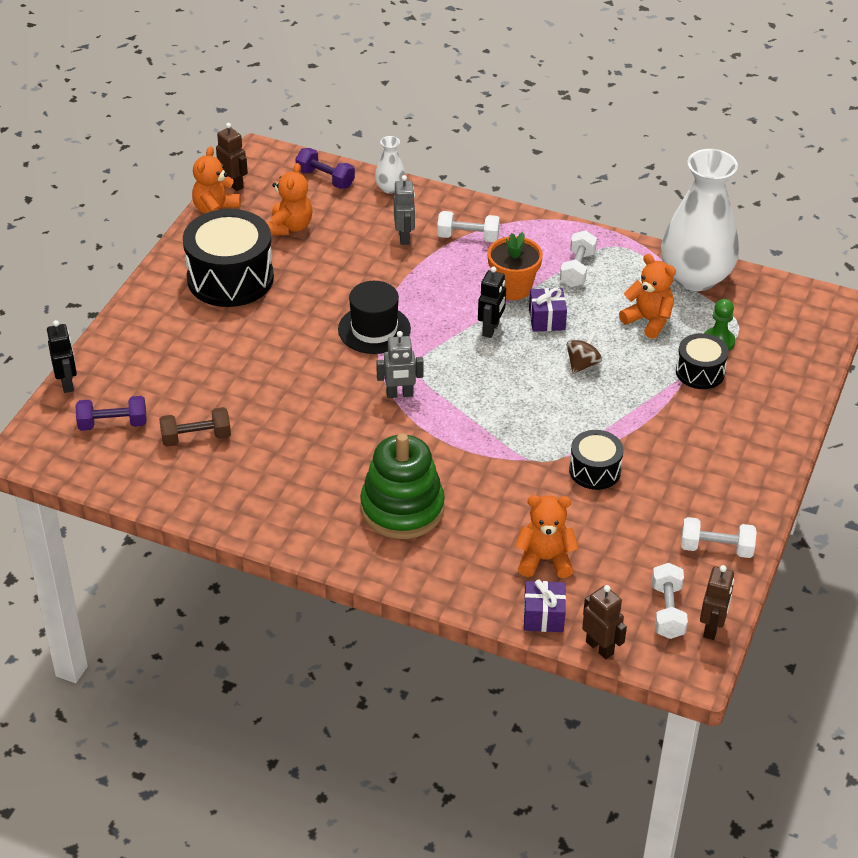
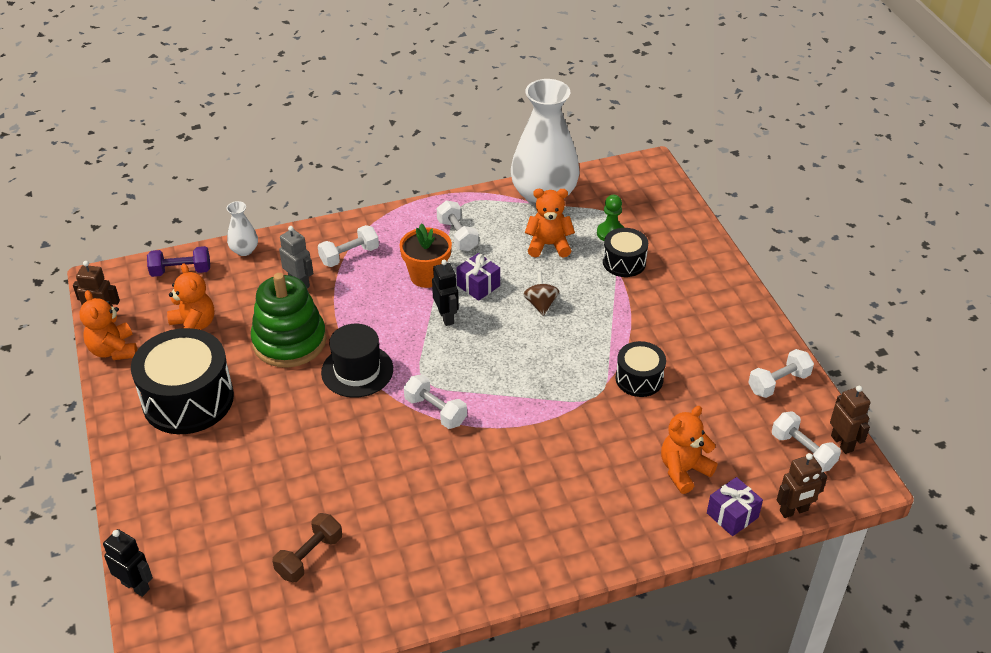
camera: 40 degrees left, 0 degrees up
(113, 424) = (220, 595): purple dumbbell -> none
(399, 394) = (435, 411): grey robot -> white dumbbell
(402, 508) = (540, 502): green stacking toy -> green stacking toy (289, 341)
(600, 647) = (794, 511): brown robot -> brown robot turned 150 degrees clockwise

